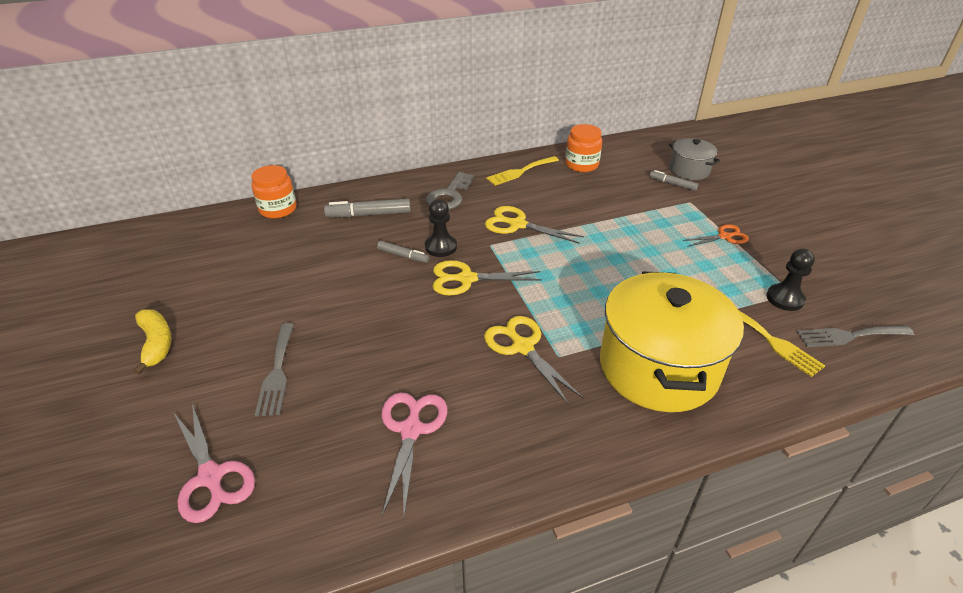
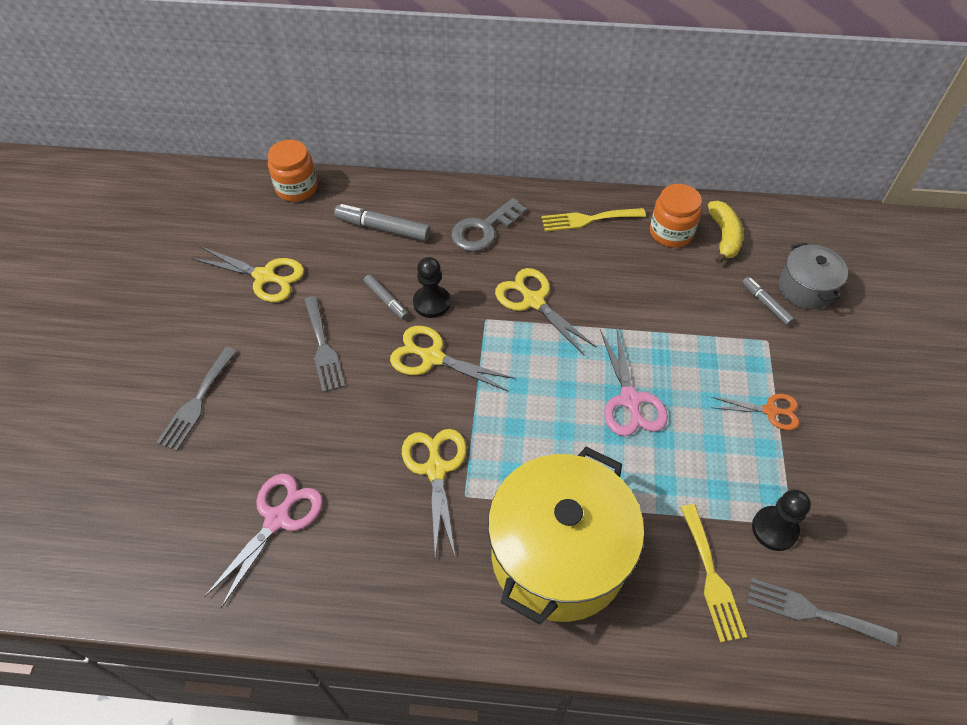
camera: 25 degrees right, 15 degrees up
(156, 344) = (114, 325): yellow banana -> yellow banana (724, 236)
(211, 477) = (95, 491): pink scissors -> pink scissors (630, 400)
(286, 270) = (264, 276): none -> yellow scissors
(370, 300) = (323, 347): none -> grey fork

